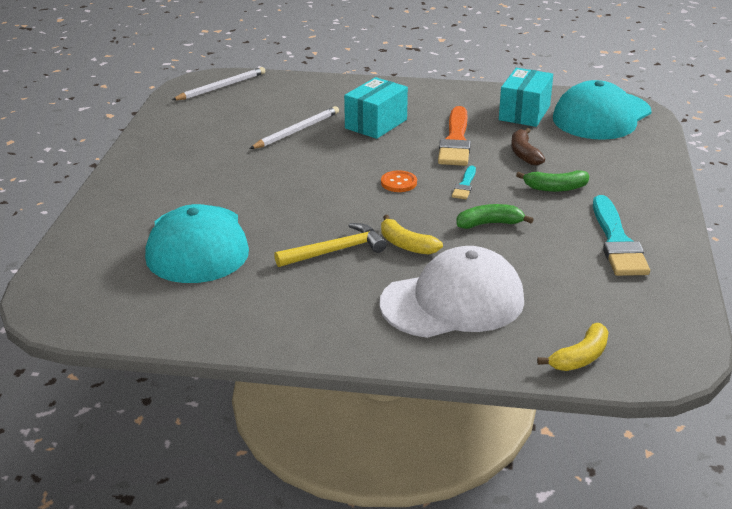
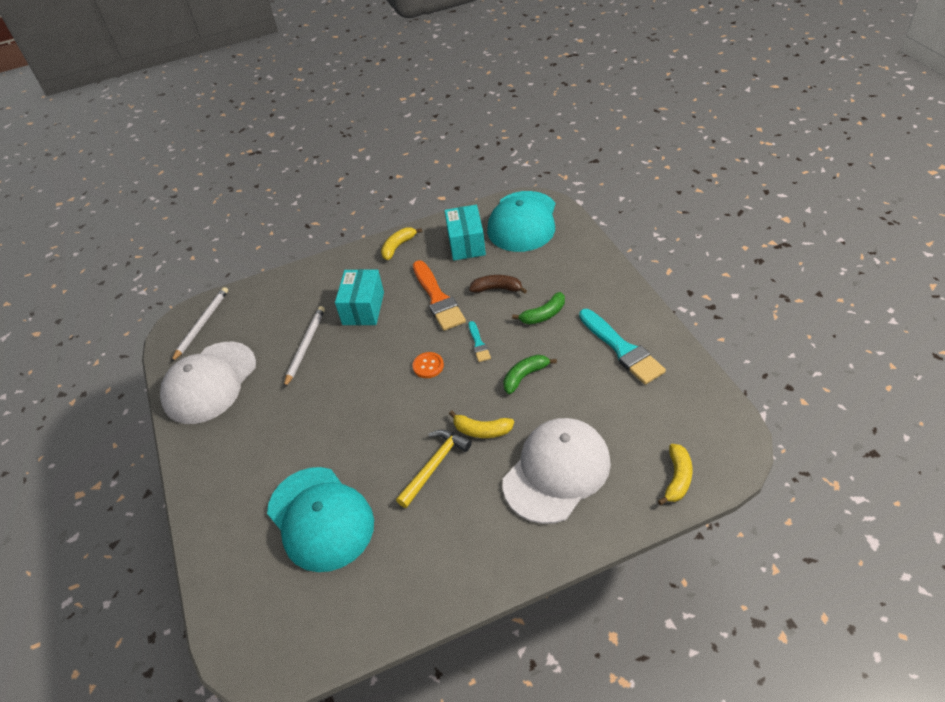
camera: 25 degrees left, 15 degrees up
(191, 125) = (209, 382): none -> white cap
(452, 94) = (398, 247): none -> yellow banana
(524, 154) = (497, 289): brown banana -> brown banana turned 135 degrees clockwise

